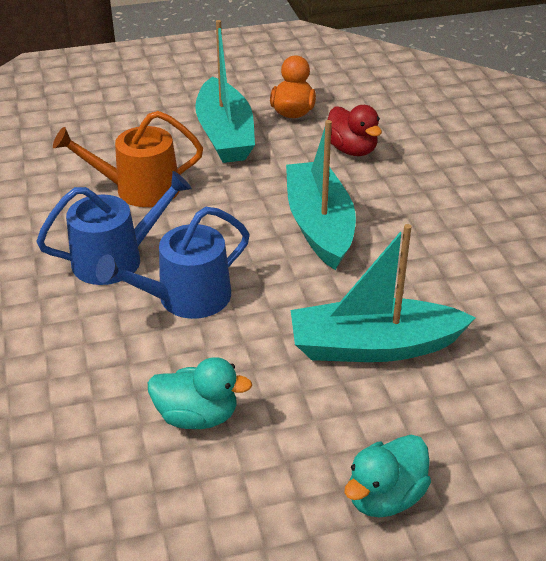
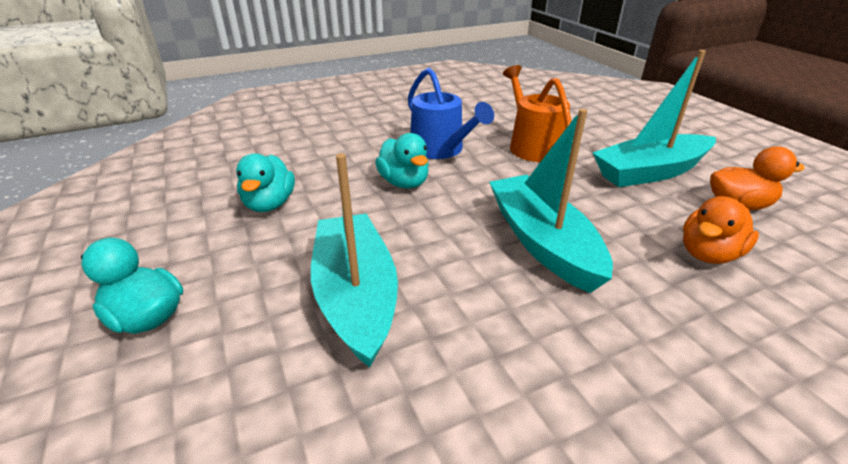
camera: 80 degrees right, 5 degrees down
(186, 298) = (404, 183): blue watering can -> turquoise duck
(319, 225) = (542, 242): turquoise boat -> turquoise boat turned 90 degrees counterclockwise
(351, 150) = (708, 254): red duck -> orange duck

